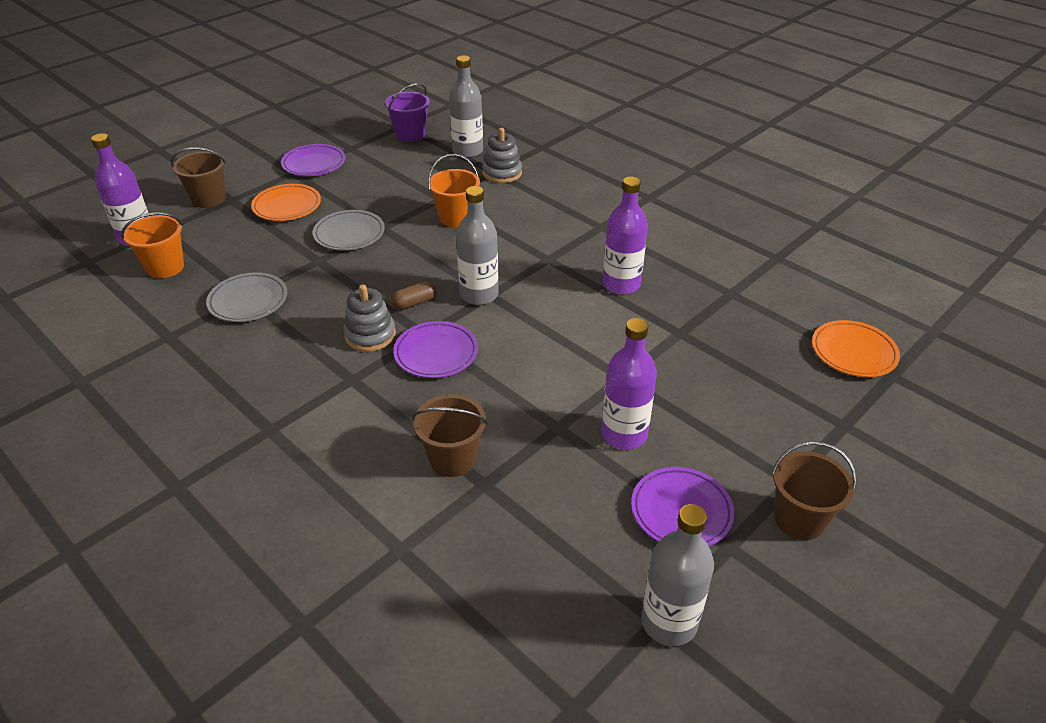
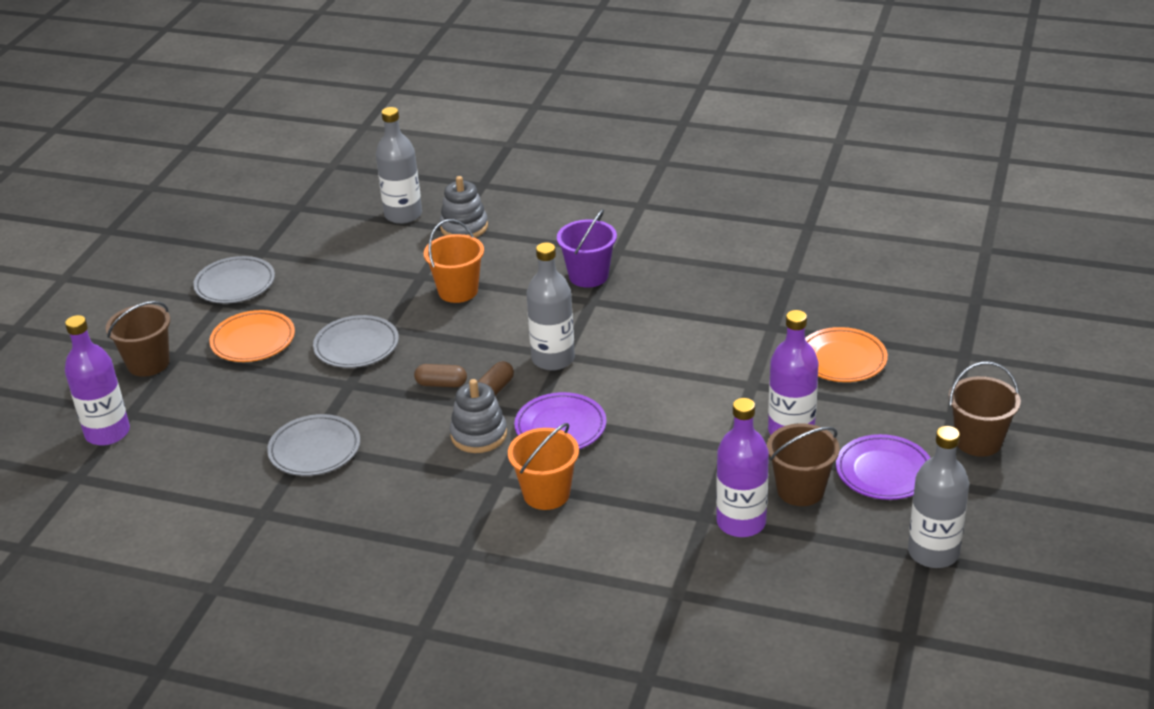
camera: 25 degrees left, 5 degrees down
(165, 267) = (180, 450): orange bucket -> orange bucket (546, 494)
(314, 164) = (235, 284): purple plate -> grey plate
(380, 284) = (441, 384): none -> brown capsule
(410, 135) = (317, 216): purple bucket -> purple bucket (588, 276)
(453, 459) = (659, 508): brown bucket -> brown bucket (800, 490)
(621, 284) = (683, 301): purple bottle -> purple bottle (741, 522)
(853, 352) = (932, 291): orange plate -> orange plate (842, 359)

